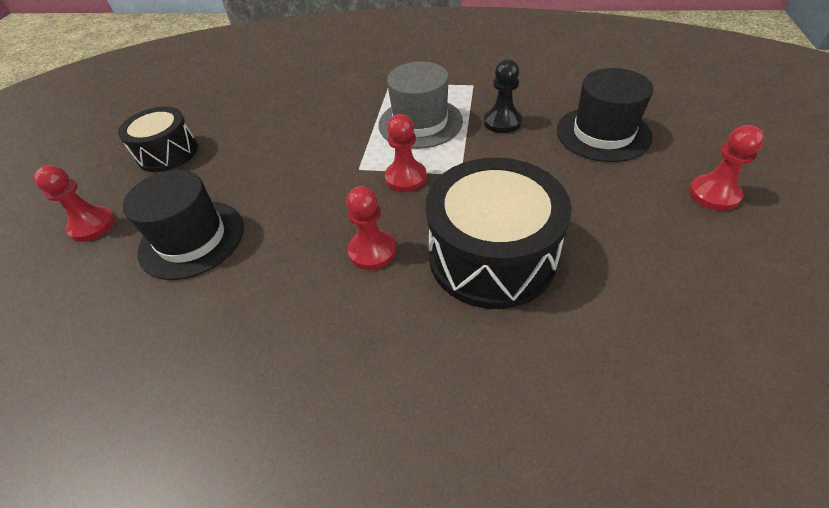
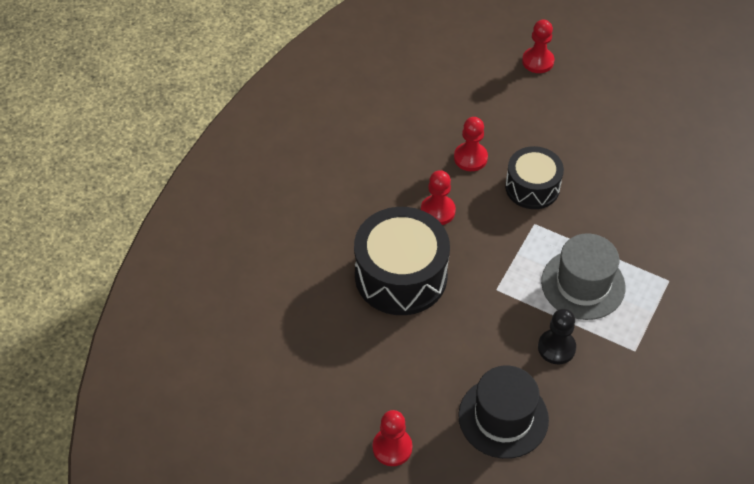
camera: 105 degrees right, 5 degrees up
(168, 153) = (614, 102): black drum -> black drum (532, 187)
(192, 239) = (497, 115): black hat -> none
(405, 177) = (508, 251): red pawn -> red pawn (470, 158)

